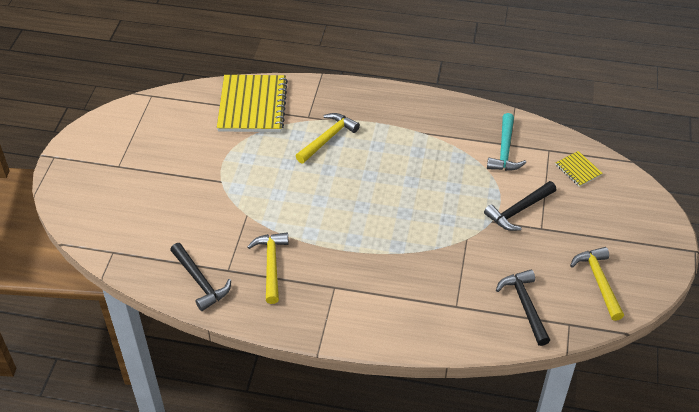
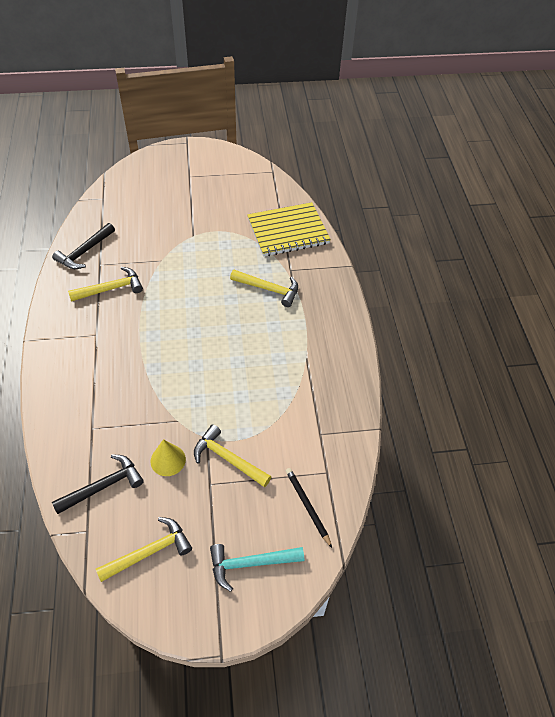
camera: 70 degrees right, 5 degrees up
(505, 150) = (309, 431): turquoise hammer -> turquoise hammer (250, 563)
(509, 253) = (168, 460): none -> yellow cone
(519, 210) = (228, 459): black hammer -> yellow hammer
(578, 170) = (307, 506): yellow notebook -> black pencil

